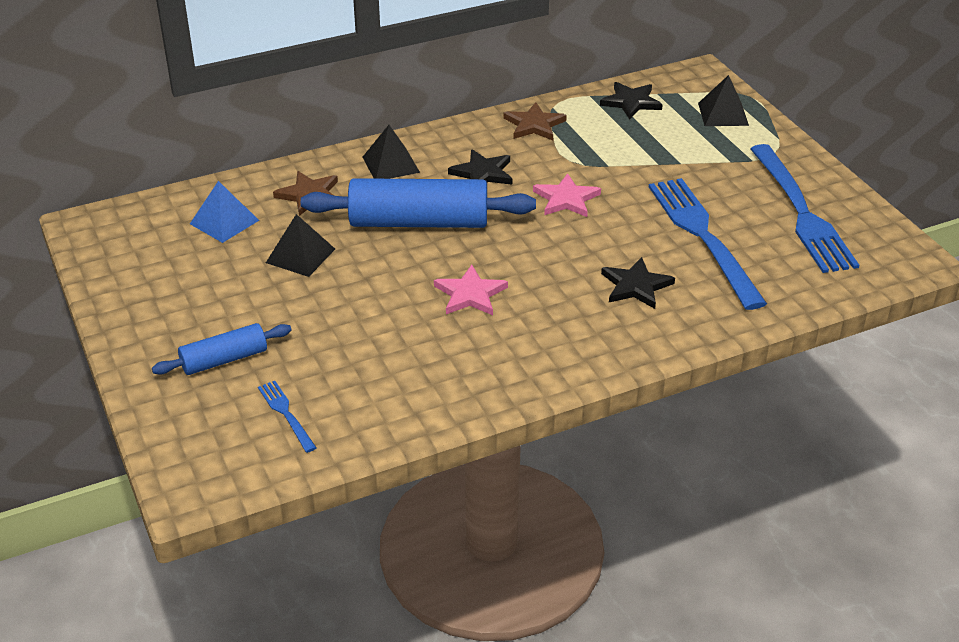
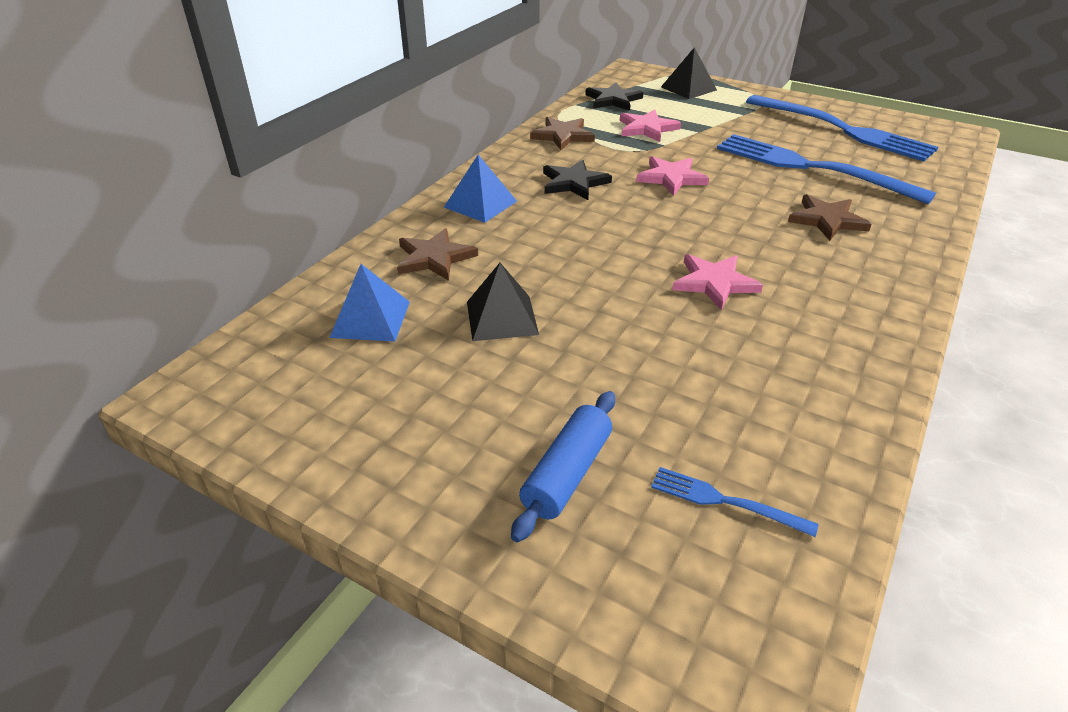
camera: 35 degrees left, 0 degrees up
(390, 164) = (480, 204): black pyramid -> blue pyramid
(419, 222) = (576, 241): blue rolling pin -> none
(617, 144) = (647, 128): none -> pink star
(636, 286) = (827, 220): black star -> brown star

